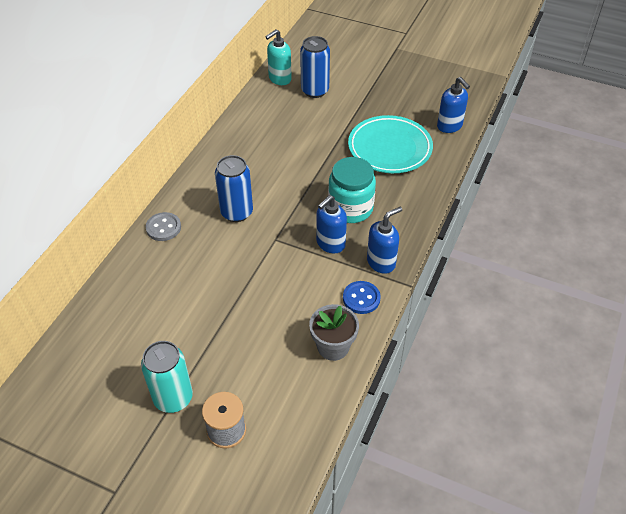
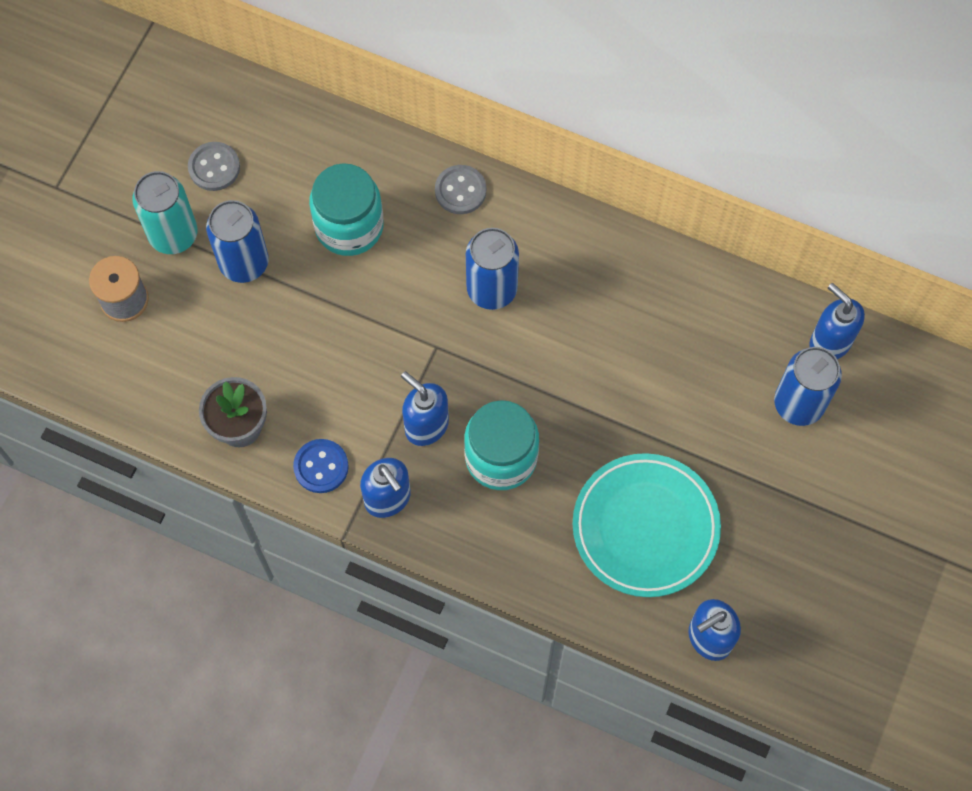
camera: 90 degrees right, 20 degrees up
(118, 372) = (214, 167): none -> grey button
(181, 287) = (349, 226): none -> turquoise jar
(203, 349) = (244, 263): none -> blue can
(279, 79) = (829, 342): turquoise soap dispenser -> blue soap dispenser

